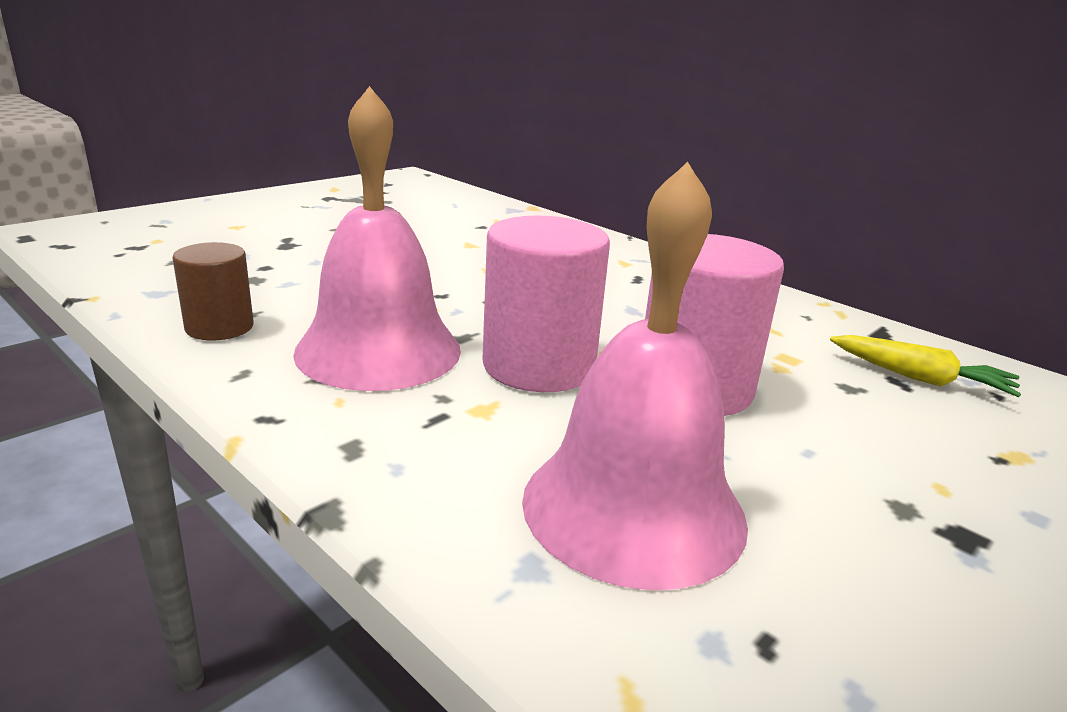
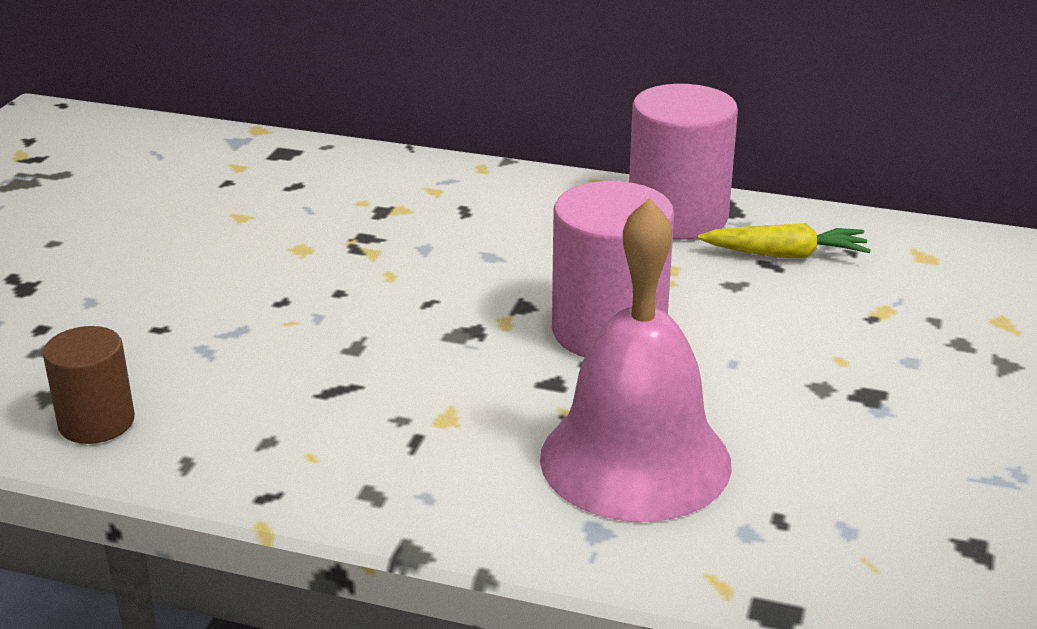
camera: 25 degrees left, 5 degrees up
(378, 350) = (291, 391): pink bell -> none
(538, 366) = (457, 356): pink cylinder -> pink cylinder (677, 217)

